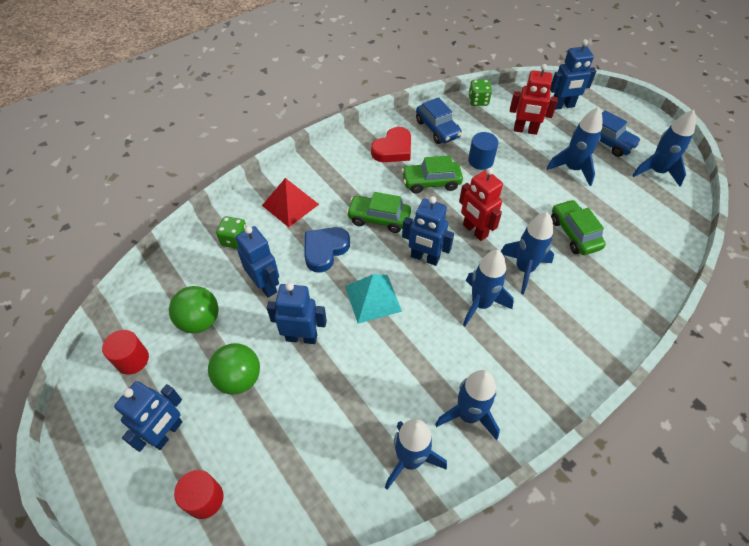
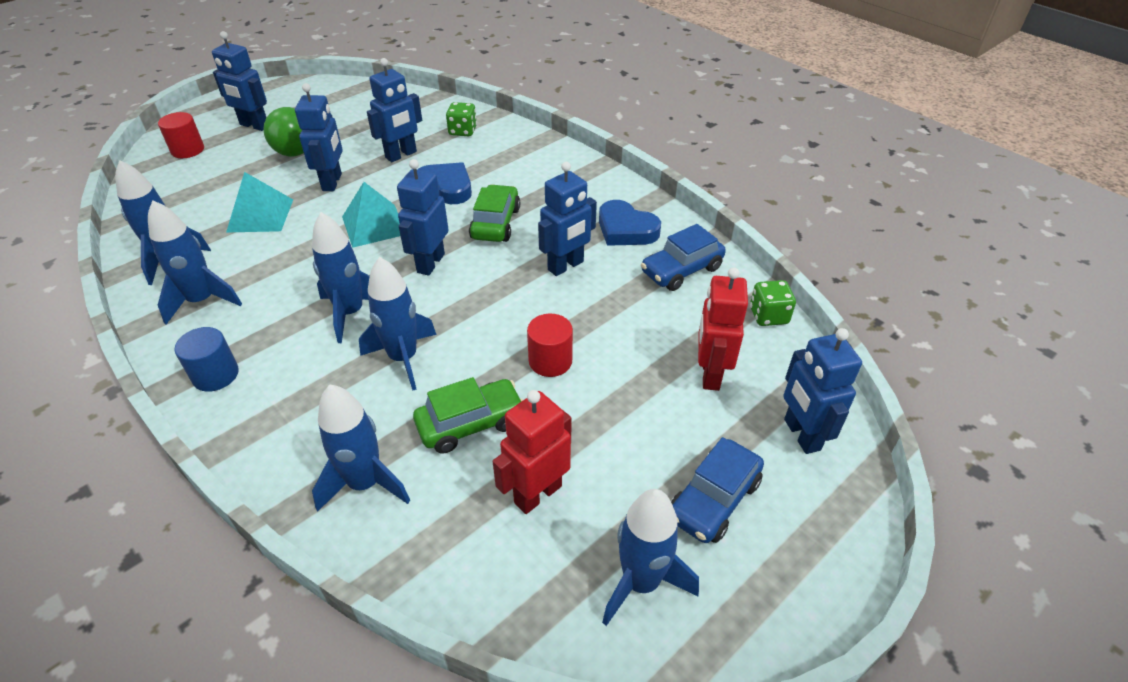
camera: 85 degrees right, 10 degrees down
(132, 359) = (330, 100): red cylinder -> red cylinder (550, 361)
(200, 321) = (364, 125): green ball -> none
(290, 204) = (515, 159): red pyramid -> none
(347, 392) = (260, 215): none -> turquoise pyramid
(393, 149) = (626, 229): red heart -> blue heart
(431, 182) = (566, 266): green car -> blue robot
(474, 231) = (476, 309): red robot -> red robot (537, 494)
(480, 161) = (620, 317): blue cylinder -> blue cylinder (215, 375)
(572, 169) = (623, 435): blue rocket -> blue rocket (365, 483)

